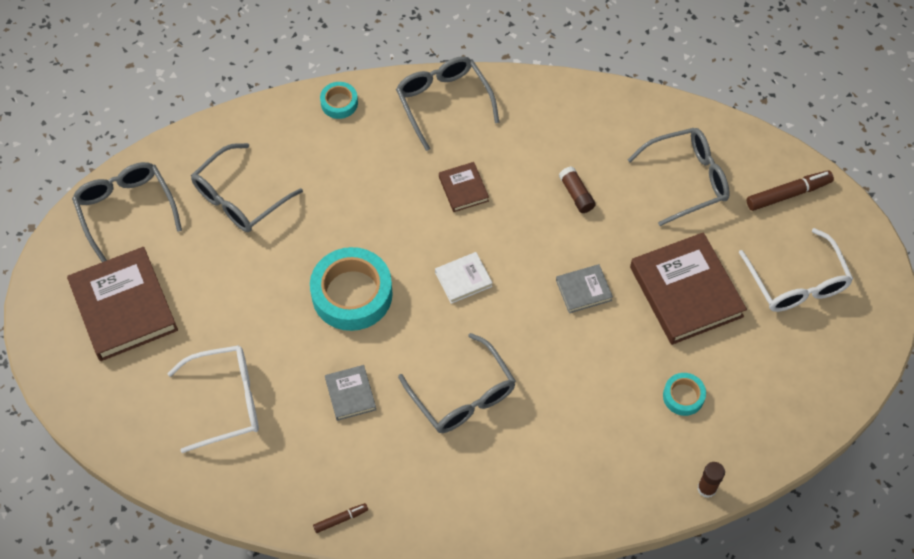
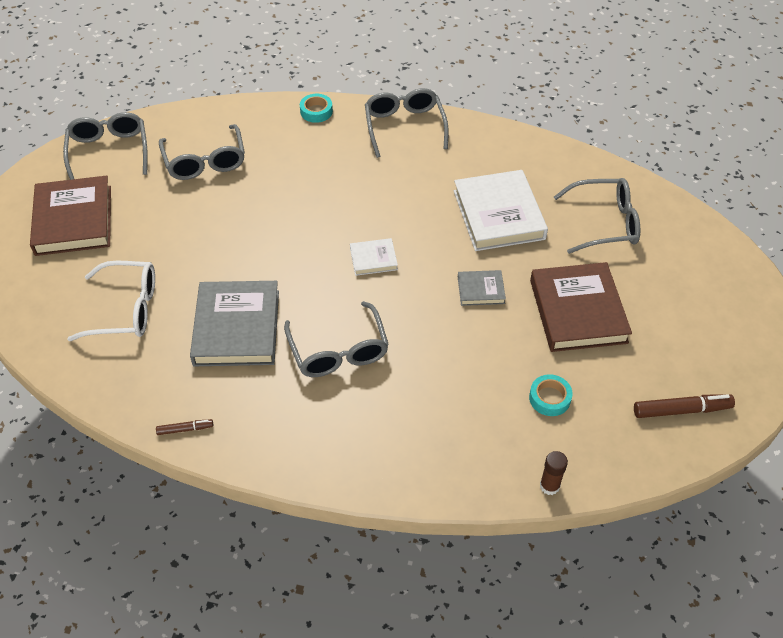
camera: 15 degrees right, 10 degrees down
(239, 198) = (205, 162): grey glasses -> grey glasses turned 75 degrees counterclockwise
(350, 394) = (237, 327): grey book -> grey book, size x2.05
(352, 294) = (270, 250): turquoise tape -> none
(463, 189) = (399, 191): brown book -> none
(576, 194) = (498, 215): brown glue stick -> white book
(788, 194) = (698, 252): brown marker -> brown marker (681, 410)
(797, 283) = (689, 326): white glasses -> none

